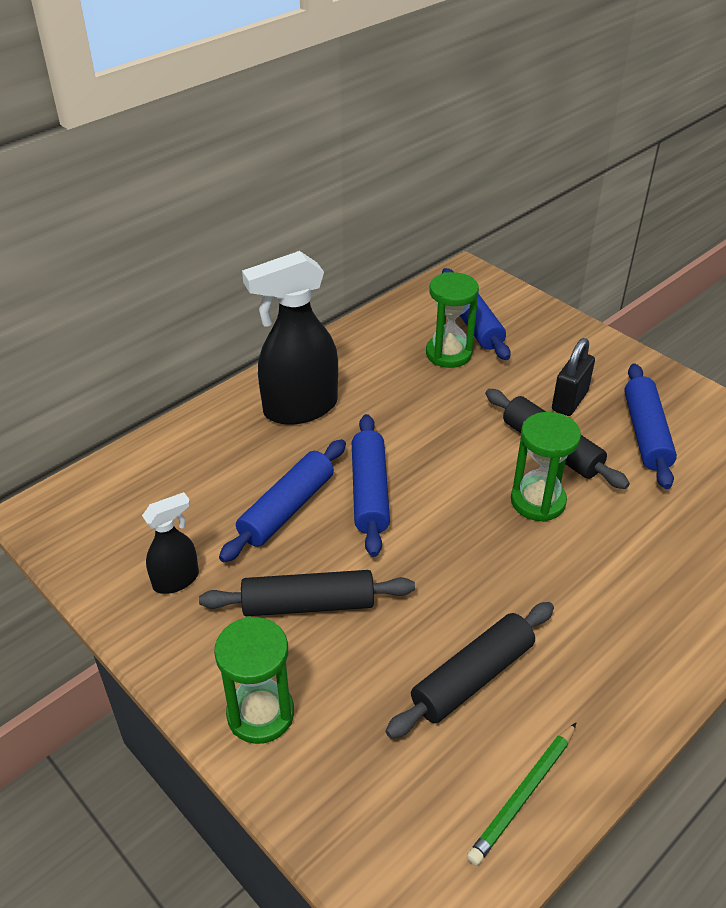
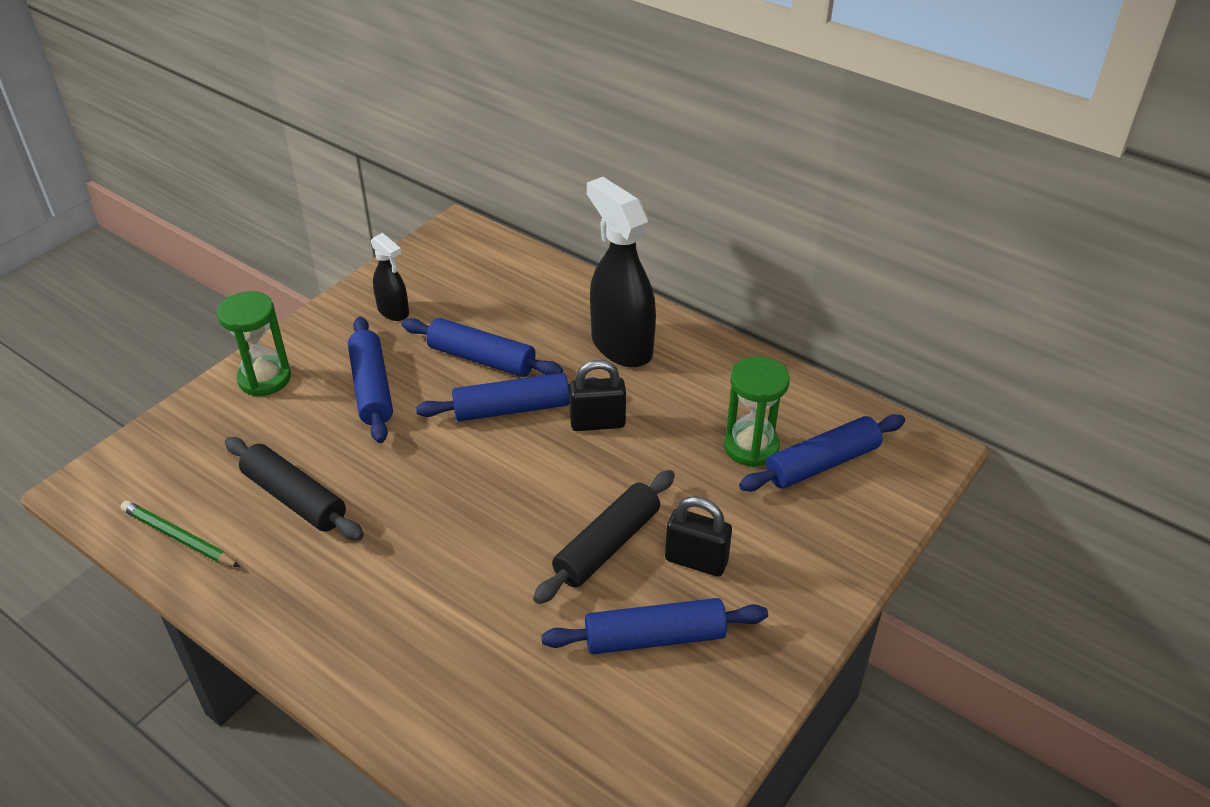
camera: 80 degrees right, 0 degrees up
(308, 604) = (372, 388): black rolling pin -> blue rolling pin
(402, 436) = (597, 423): none -> black padlock
(538, 501) = (519, 536): green hourglass -> none

